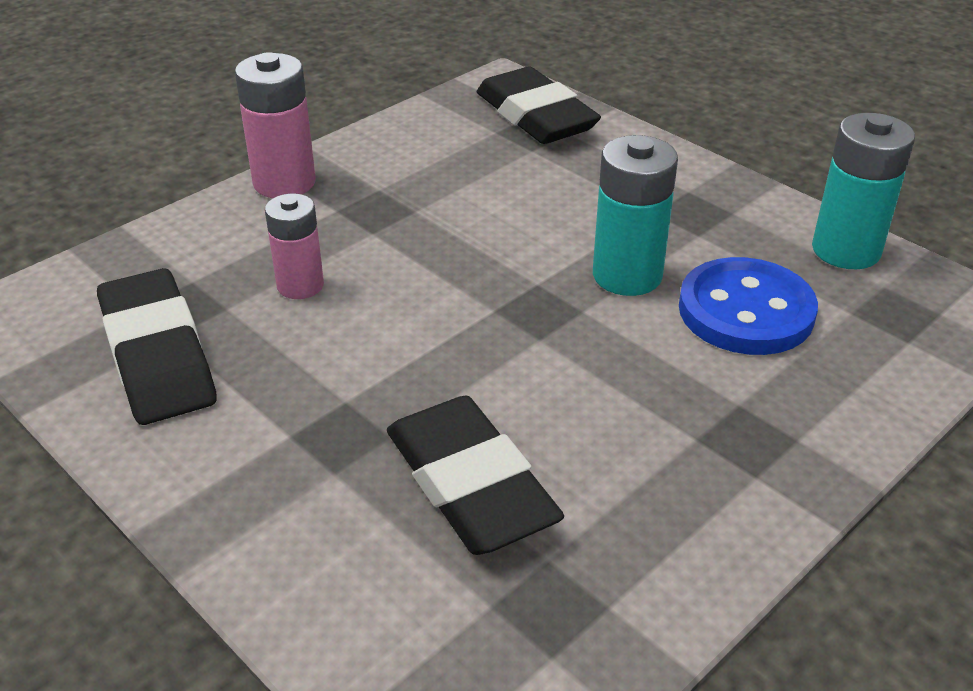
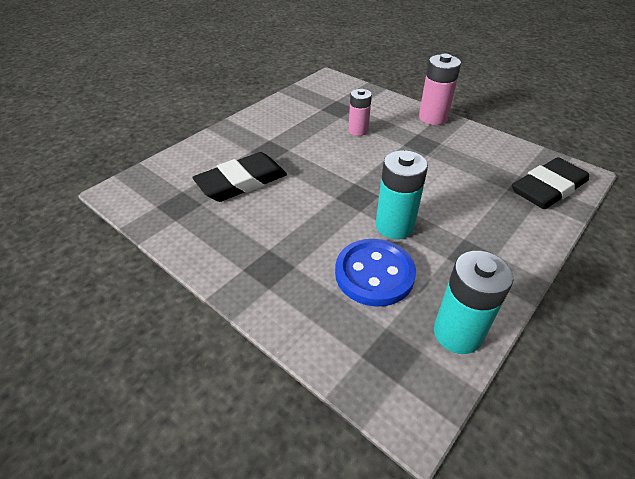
camera: 85 degrees right, 5 degrees up
(157, 355) = (309, 108): black eraser -> none

